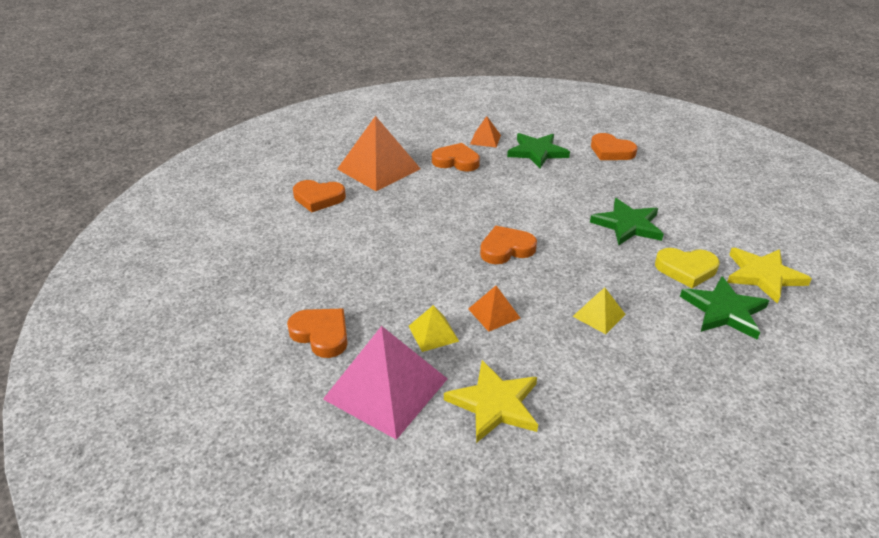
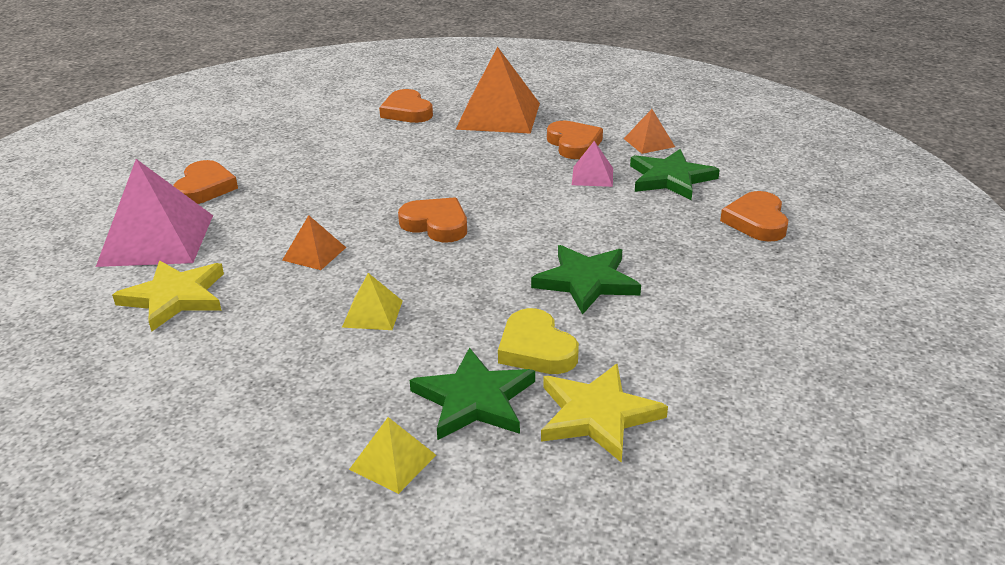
camera: 55 degrees right, 5 degrees down
(433, 333) = (252, 234): yellow pyramid -> yellow pyramid (392, 462)
(506, 173) = (592, 176): none -> pink pyramid

